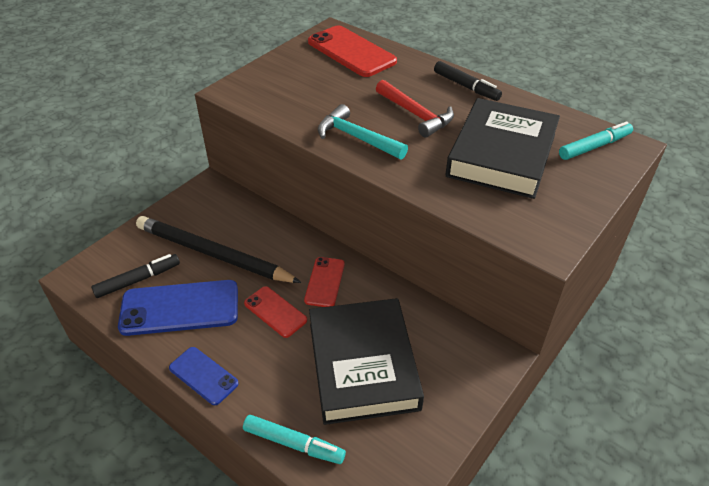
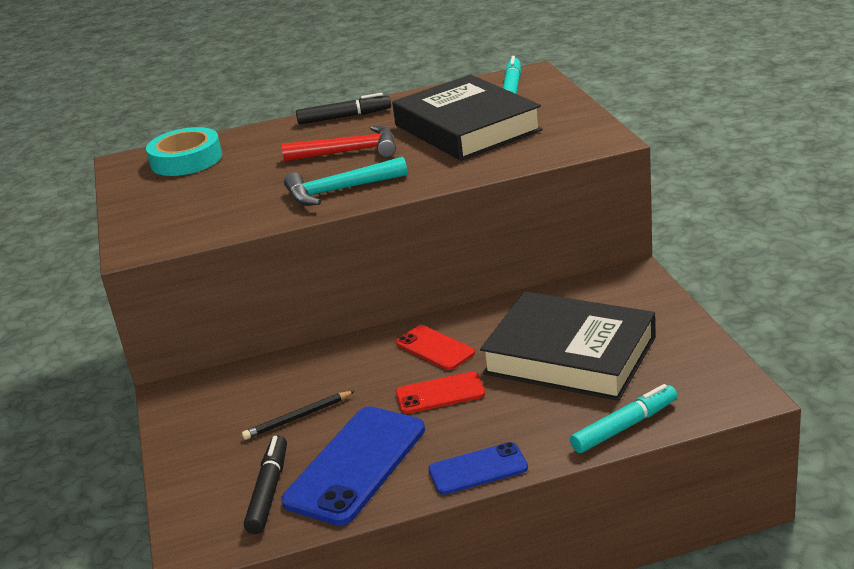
camera: 50 degrees left, 15 degrees down
(213, 254) = (298, 418): black pencil -> black pencil, size x0.44
(351, 52) = (186, 160): red phone -> turquoise tape

